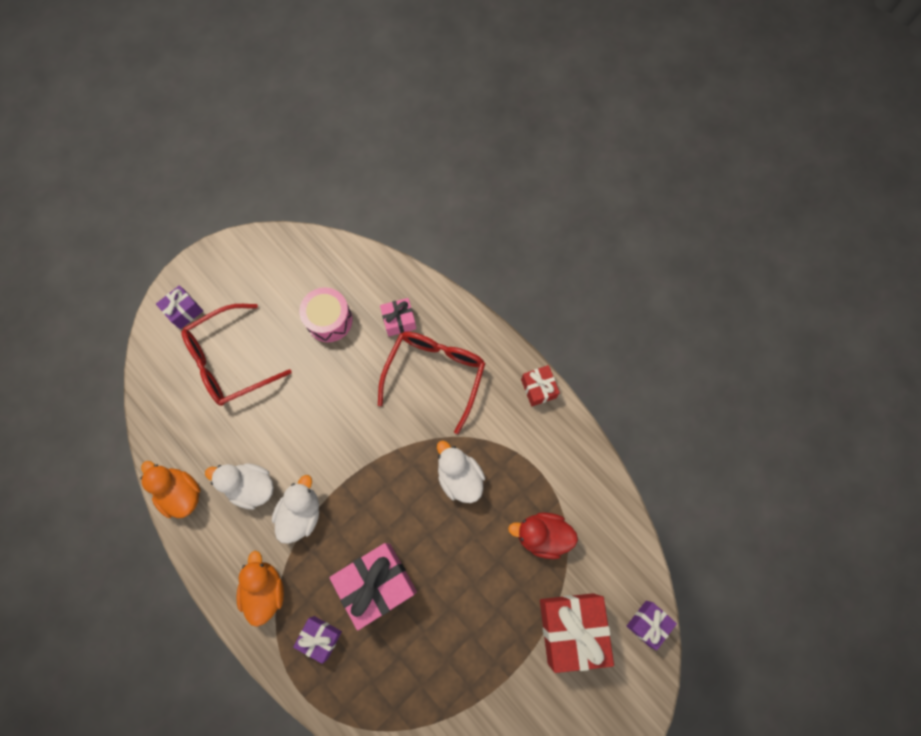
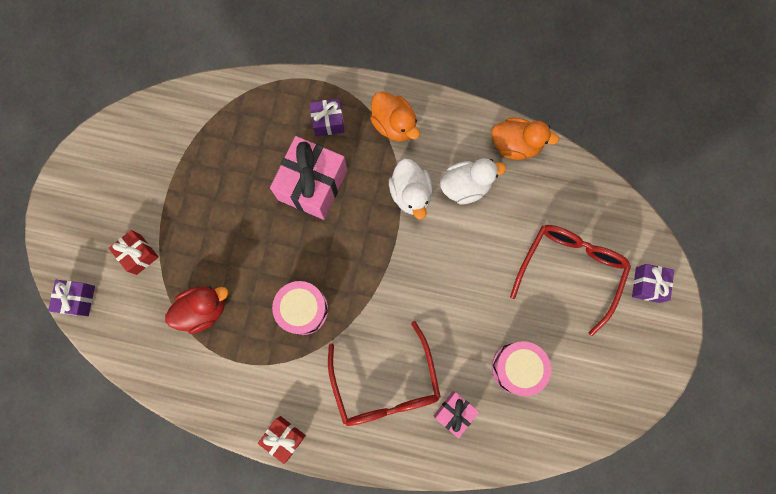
camera: 145 degrees right, 5 degrees up
(459, 477) = (303, 309): white duck -> pink drum
(571, 628) = (138, 254): red gift -> red gift, size x0.53

